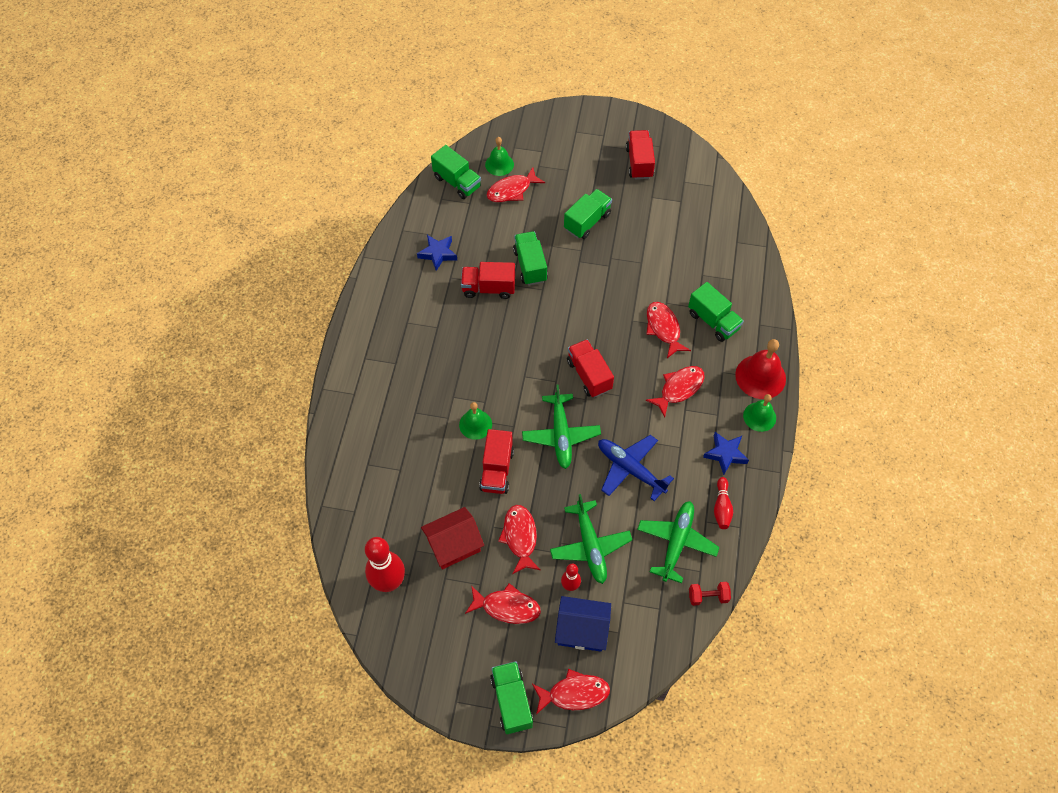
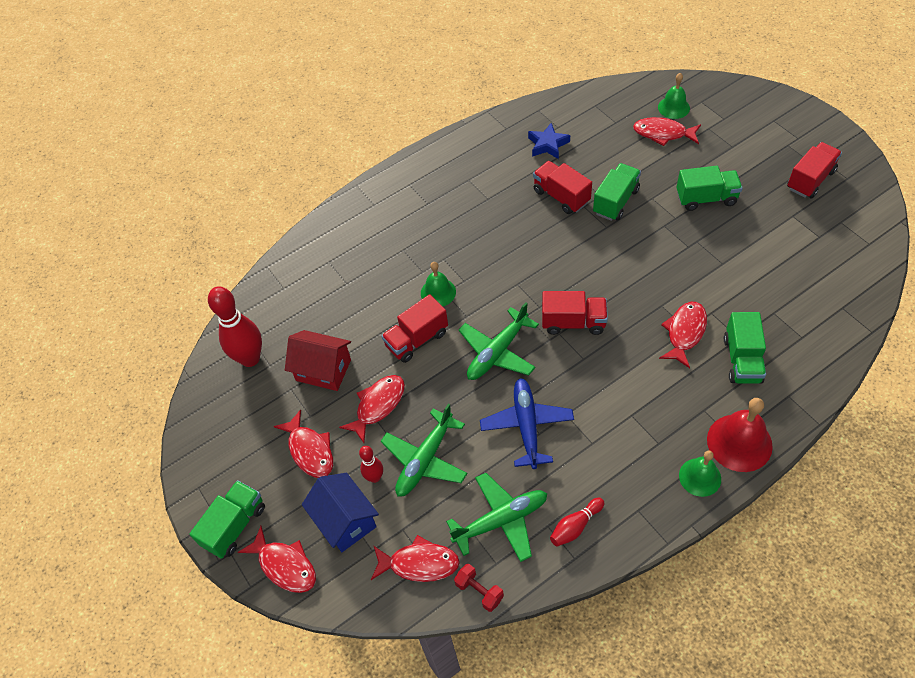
camera: 50 degrees right, 5 degrees down
(457, 182) = (622, 100): green truck -> none
(589, 375) = (573, 322): red truck -> red truck turned 75 degrees clockwise
(679, 389) = (645, 393): red fish -> red fish (419, 563)
(725, 454) = (629, 483): blue star -> none

